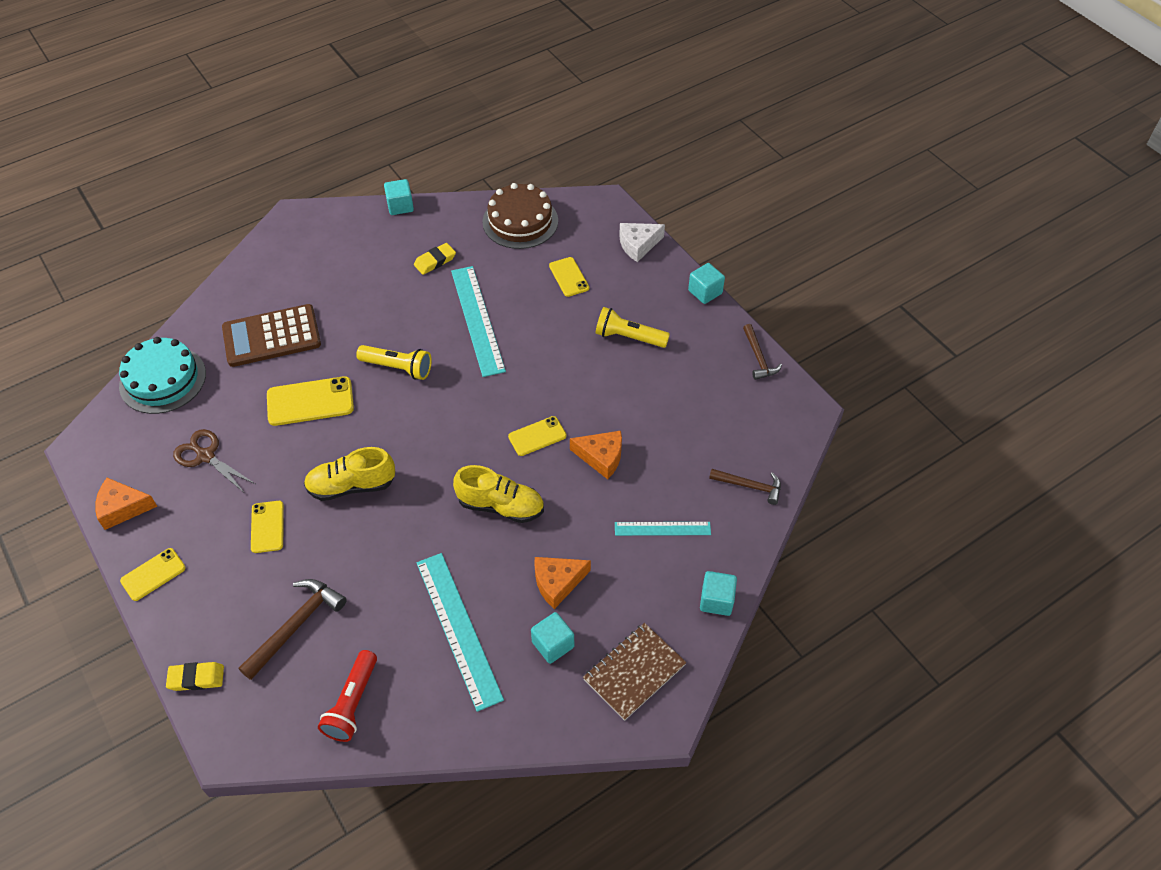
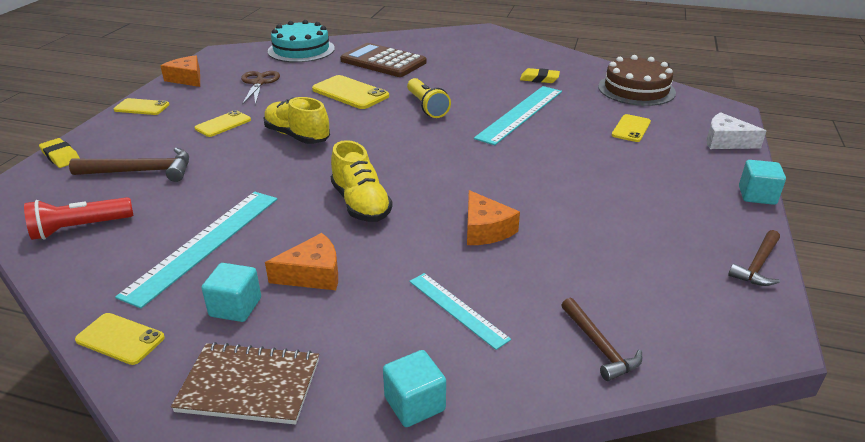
camera: 50 degrees right, 20 degrees down
(400, 206) = (558, 51): turquoise cube -> none
(537, 436) = (456, 187): yellow phone -> yellow phone (120, 339)
(557, 583) = (312, 274): orange cheese -> orange cheese turned 135 degrees clockwise
(629, 337) = (631, 181): yellow flashlight -> none

